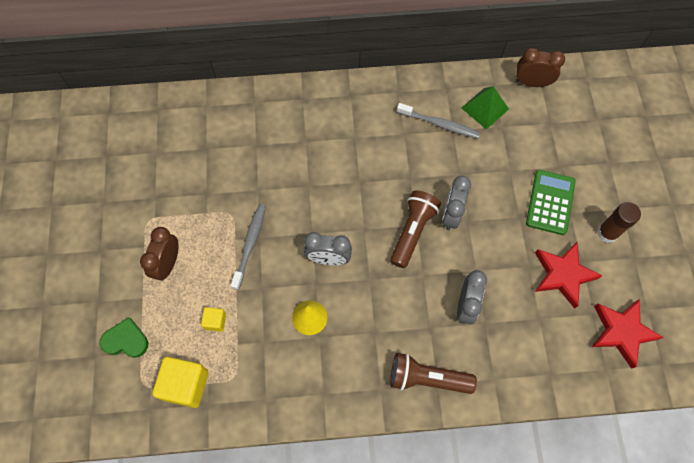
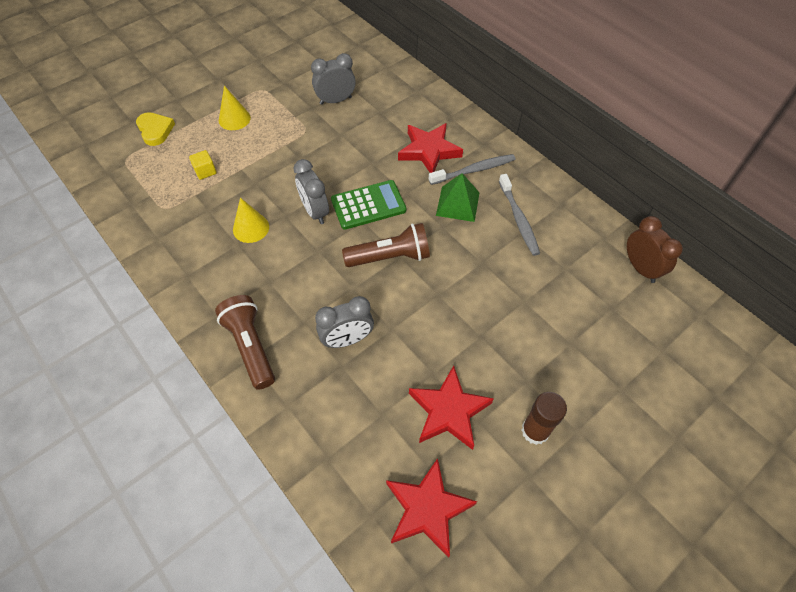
camera: 55 degrees right, 10 degrees down
(126, 340) = (155, 130): green heart -> yellow heart
(168, 264) = (234, 119): brown clock -> yellow cone
(186, 385) = (140, 183): yellow cube -> none
(250, 244) = (288, 156): grey toothbrush -> grey toothbrush (474, 170)
(328, 138) = (429, 151): none -> red star
(451, 215) = (433, 277): grey clock -> grey clock (335, 100)
(485, 108) = (571, 245): green pyramid -> green pyramid (457, 204)
(550, 202) = (521, 355): green calculator -> green calculator (368, 205)

